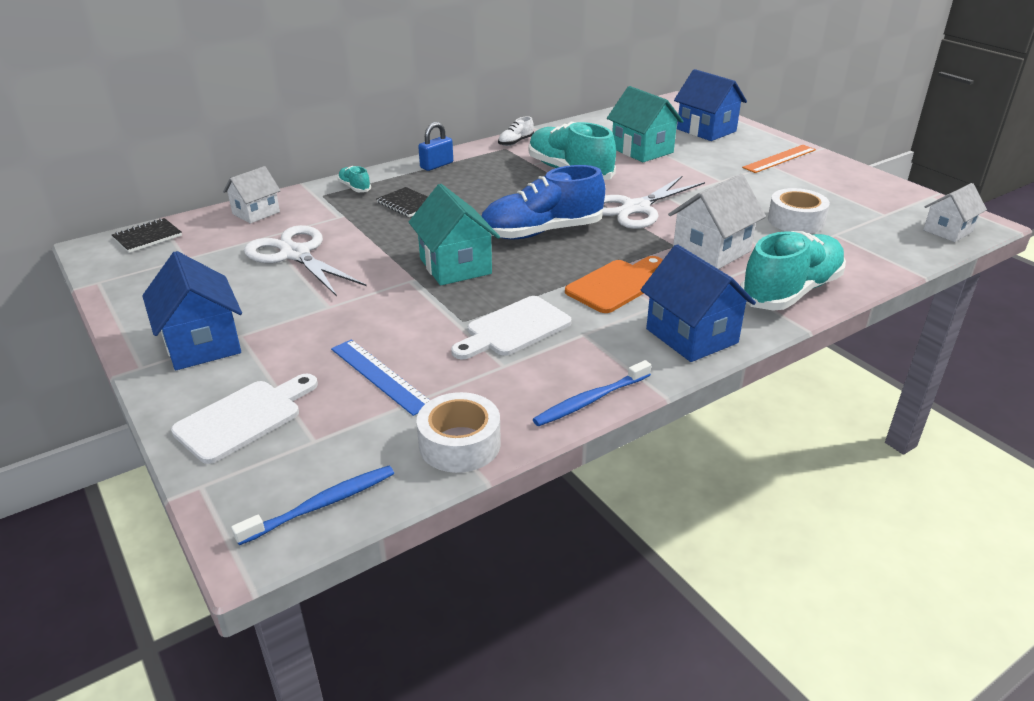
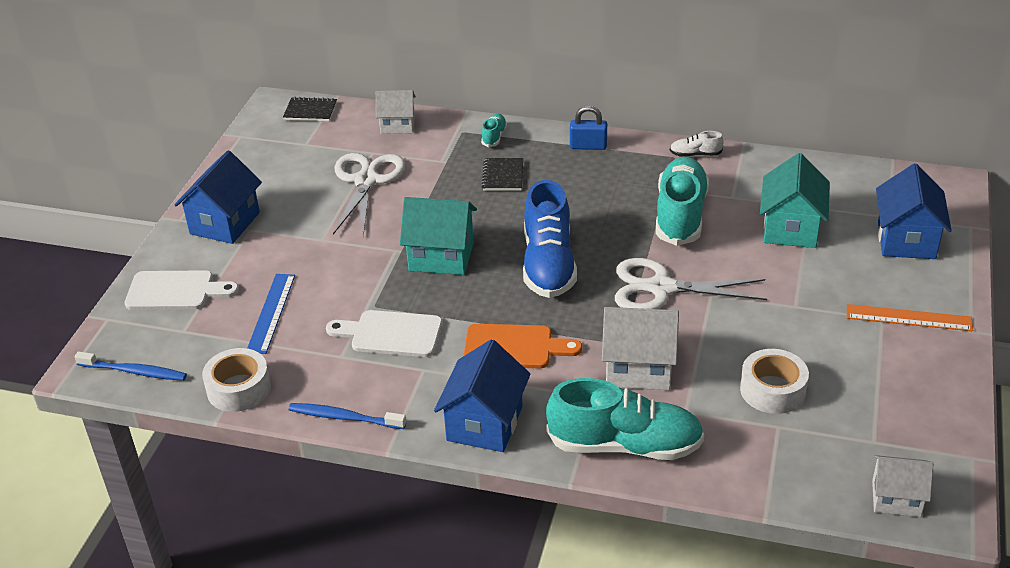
camera: 50 degrees right, 5 degrees up
(455, 266) = (441, 257): turquoise house -> turquoise house turned 75 degrees clockwise
(541, 232) = (548, 264): blue shoe -> blue shoe turned 120 degrees counterclockwise

